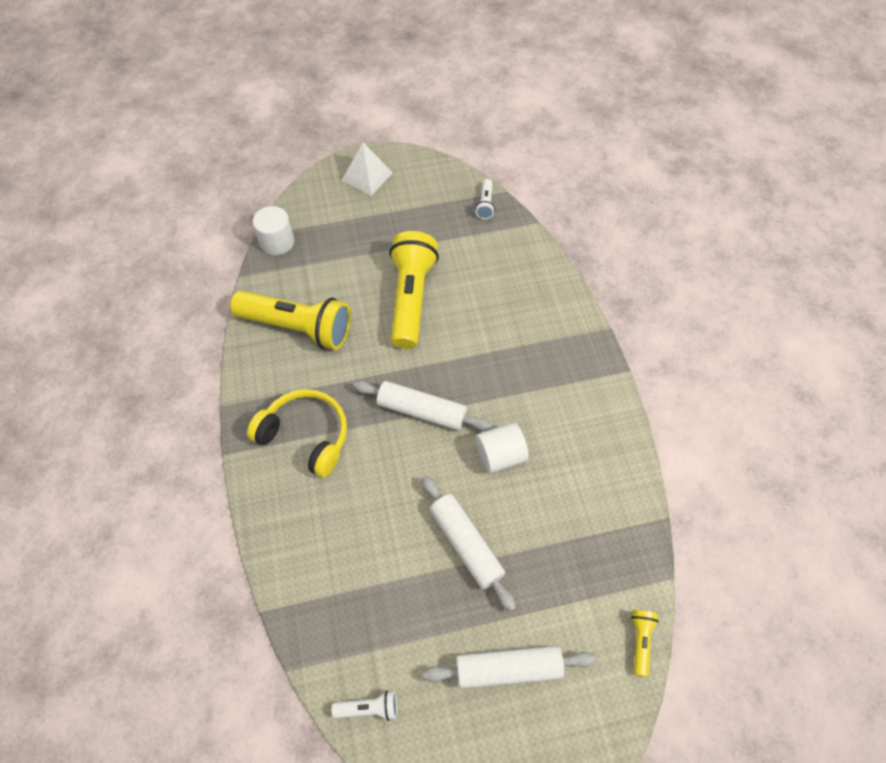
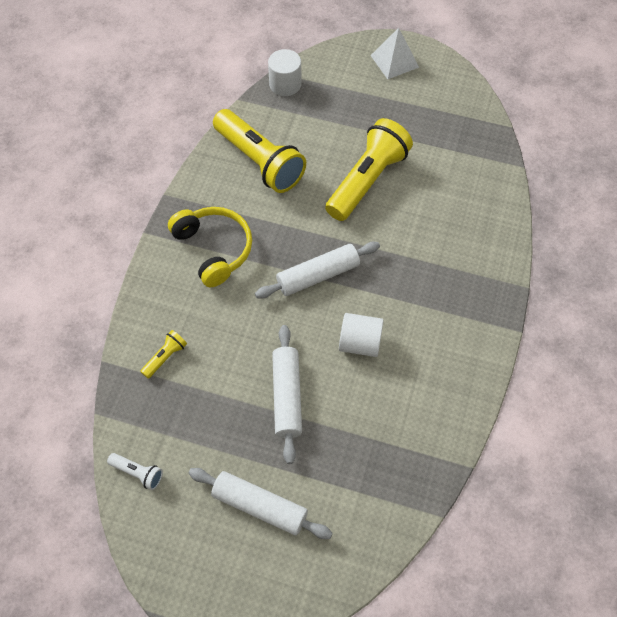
camera: 30 degrees right, 0 degrees up
(422, 411) = (318, 275): white rolling pin -> white rolling pin turned 75 degrees counterclockwise
(485, 204) = (484, 130): white flashlight -> none
(640, 641) = (380, 548): yellow flashlight -> yellow flashlight (165, 357)

